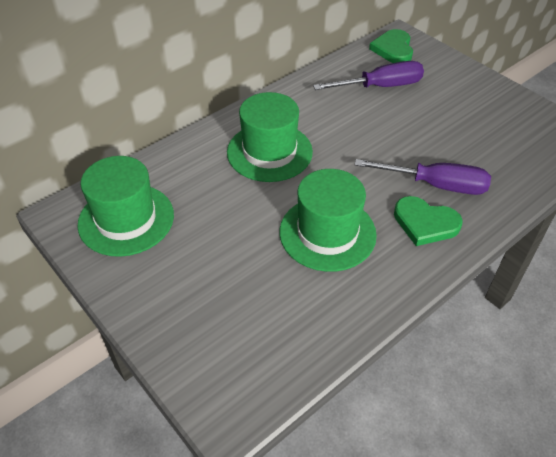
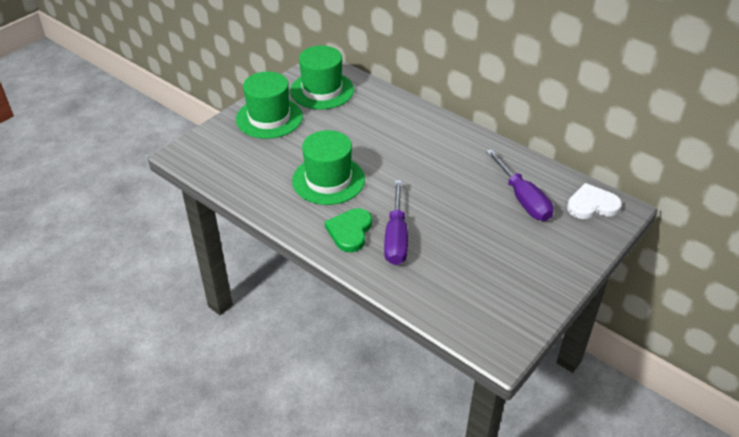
camera: 80 degrees right, 5 degrees down
(269, 152) = (408, 142): green hat -> green hat (269, 118)
(393, 49) = (592, 205): green heart -> white heart

